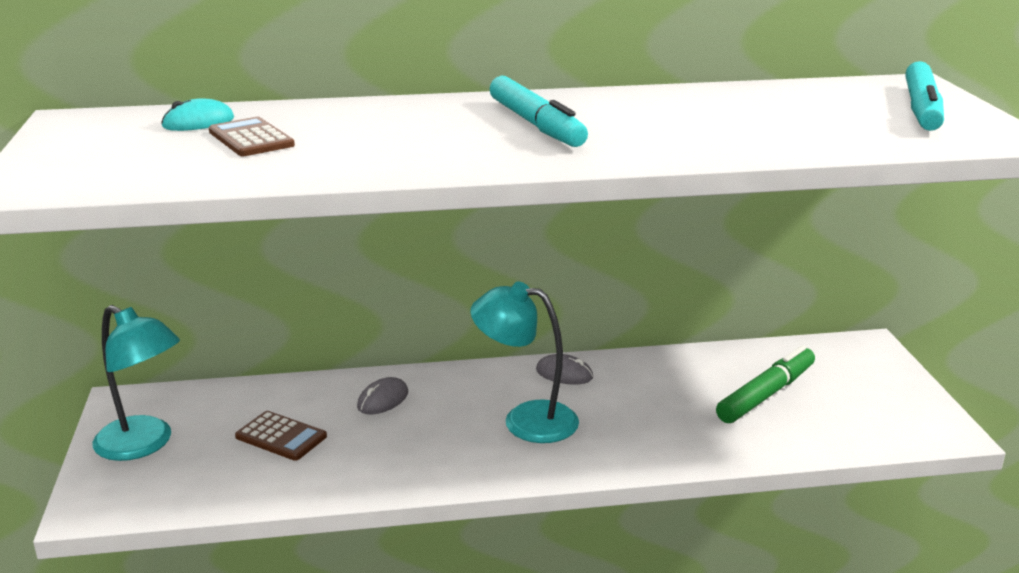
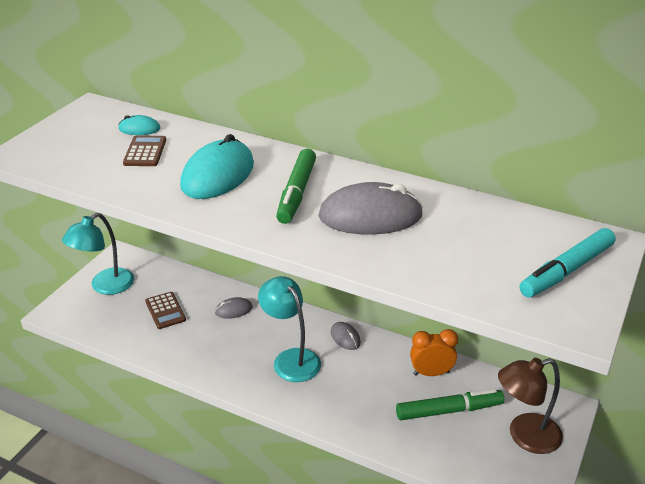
camera: 35 degrees right, 10 degrees up
(144, 445) = (105, 286): turquoise lamp -> turquoise lamp turned 60 degrees clockwise
(402, 134) = (218, 175): none -> turquoise mouse
(536, 124) = (297, 192): turquoise marker -> green marker
(658, 121) = (370, 216): none -> grey mouse
(703, 369) = (431, 373): none -> orange clock
(865, 385) = (524, 436): none -> brown lamp

